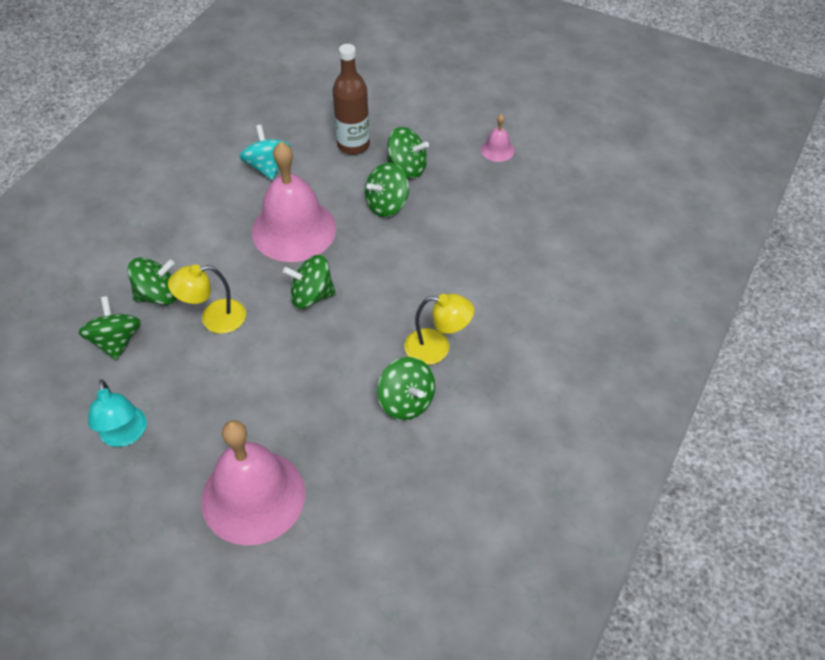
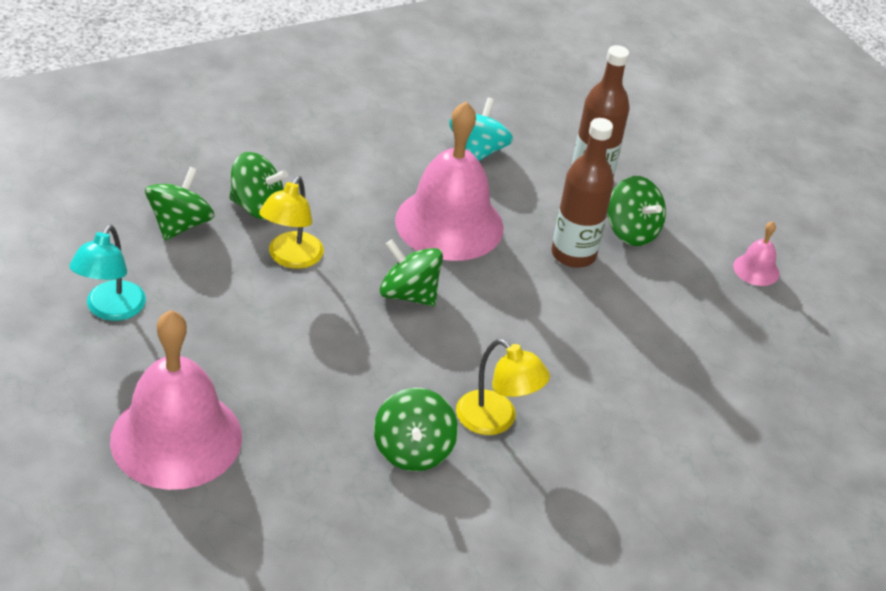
camera: 30 degrees right, 10 degrees down
(214, 318) = (291, 258): yellow lamp -> yellow lamp turned 90 degrees counterclockwise
(387, 204) = (573, 254): green spinning top -> brown bottle

